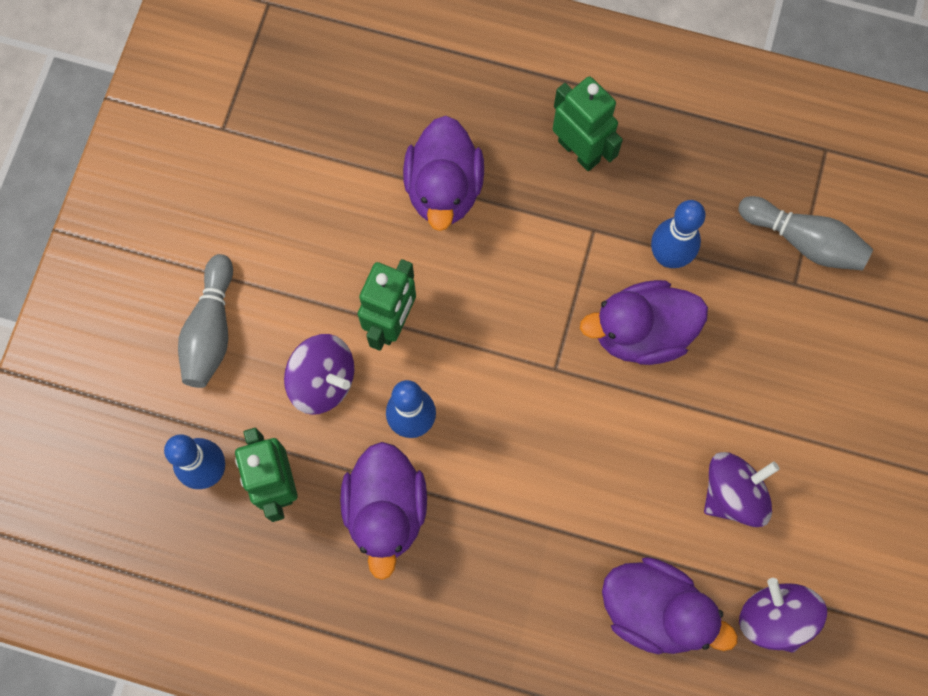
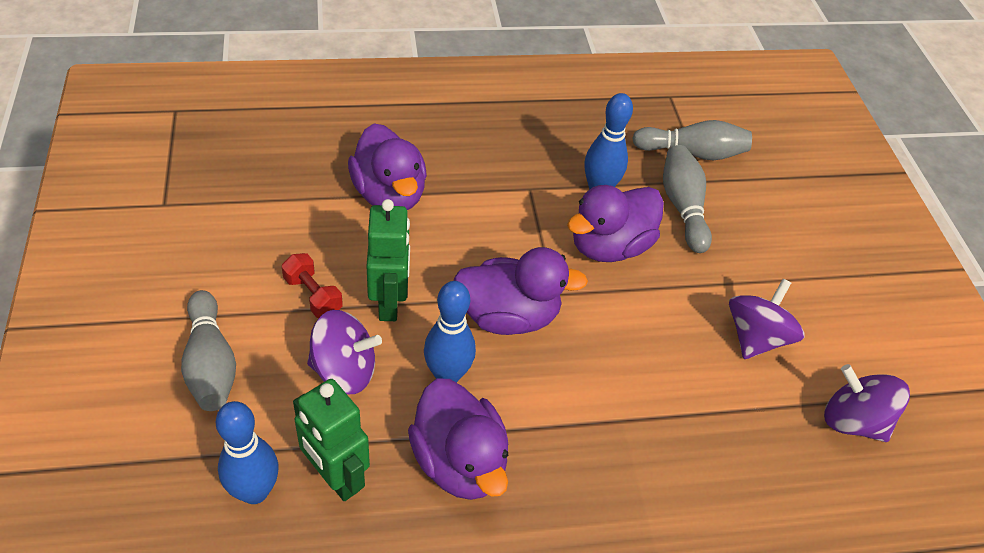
camera: 30 degrees left, 25 degrees down
(324, 288) = (313, 295): none -> red dumbbell
(579, 151) = (488, 141): green robot -> none
(654, 609) = (752, 454): purple duck -> purple duck (508, 316)
(749, 311) = (682, 207): none -> grey bowling pin

